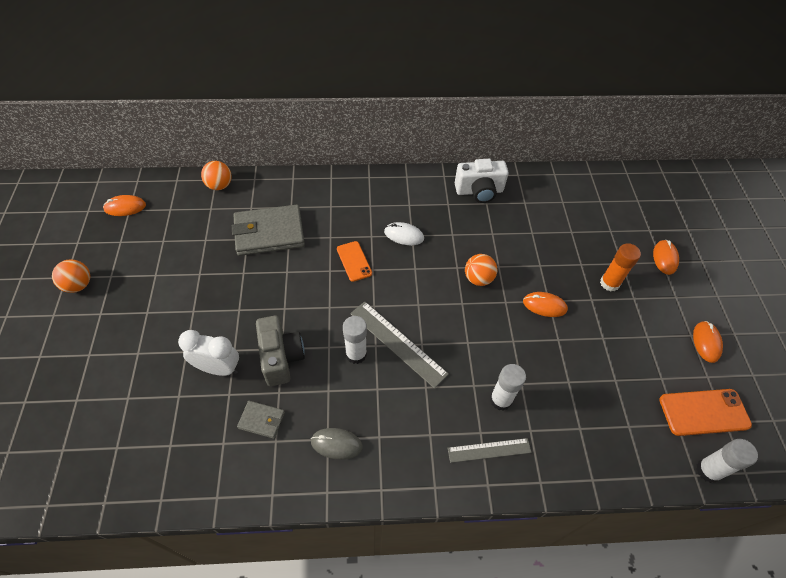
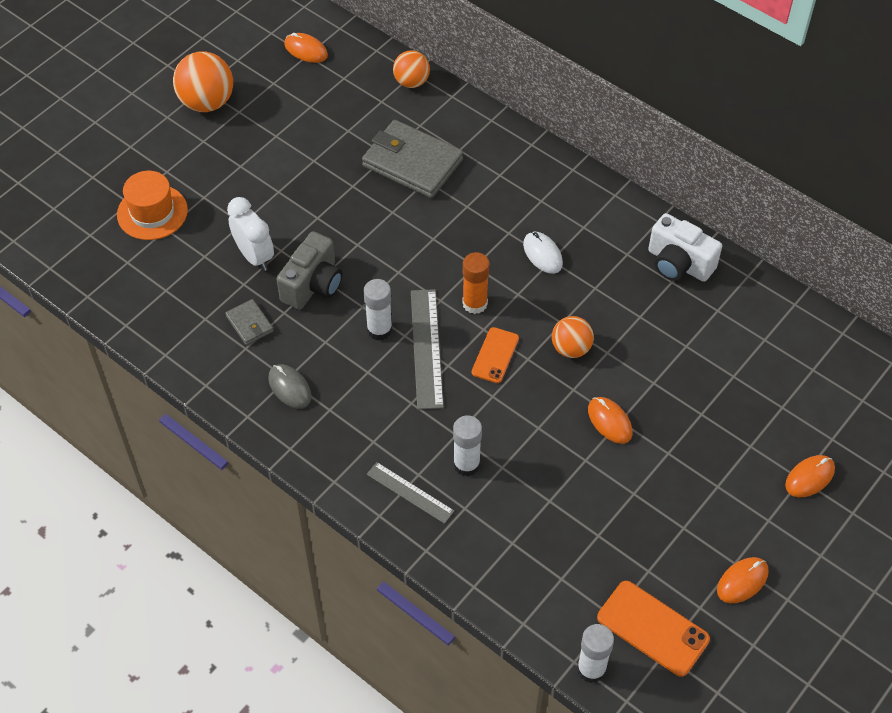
camera: 45 degrees right, 0 degrees up
(78, 285) = (207, 102): orange ball -> orange ball, size x1.59
(104, 393) = (152, 212): none -> orange hat
(354, 261) = (465, 245): orange phone -> orange phone (495, 355)
(609, 283) = (709, 453): orange glue stick -> orange glue stick (475, 303)

